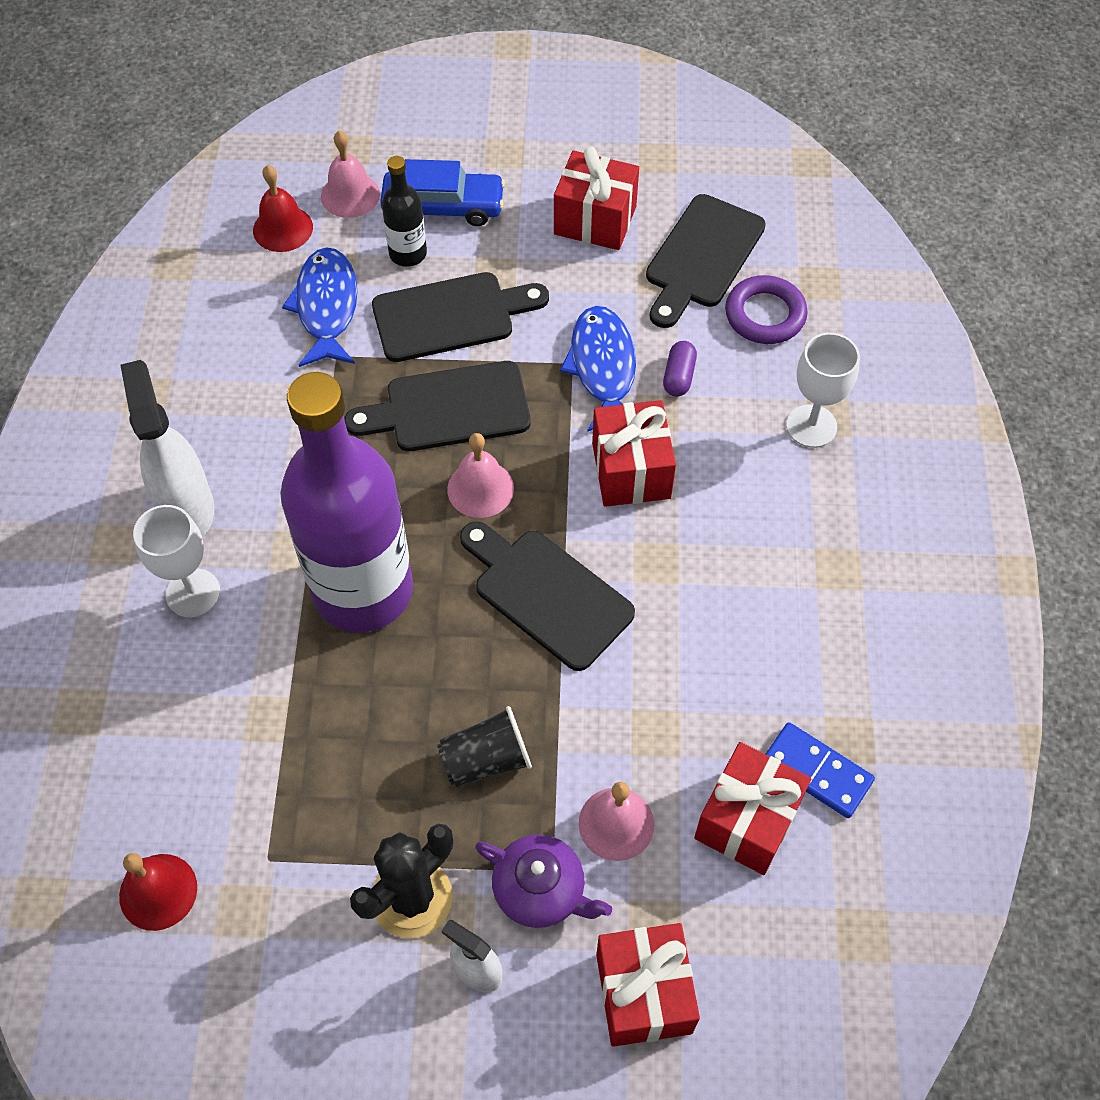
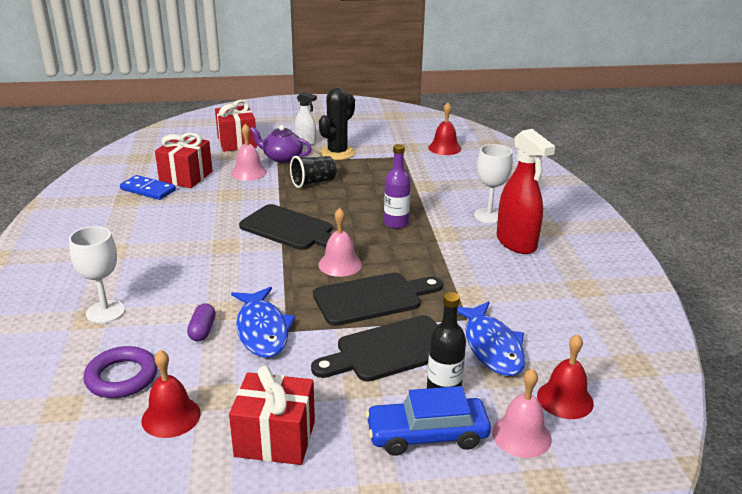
camera: 170 degrees right, 30 degrees down
(187, 508) = (516, 243): white spray bottle -> red spray bottle
(363, 590) = (396, 223): purple bottle -> purple bottle, size x0.43
(631, 470) = (240, 280): red gift -> none
(702, 257) = (171, 416): black cutting board -> red bell

